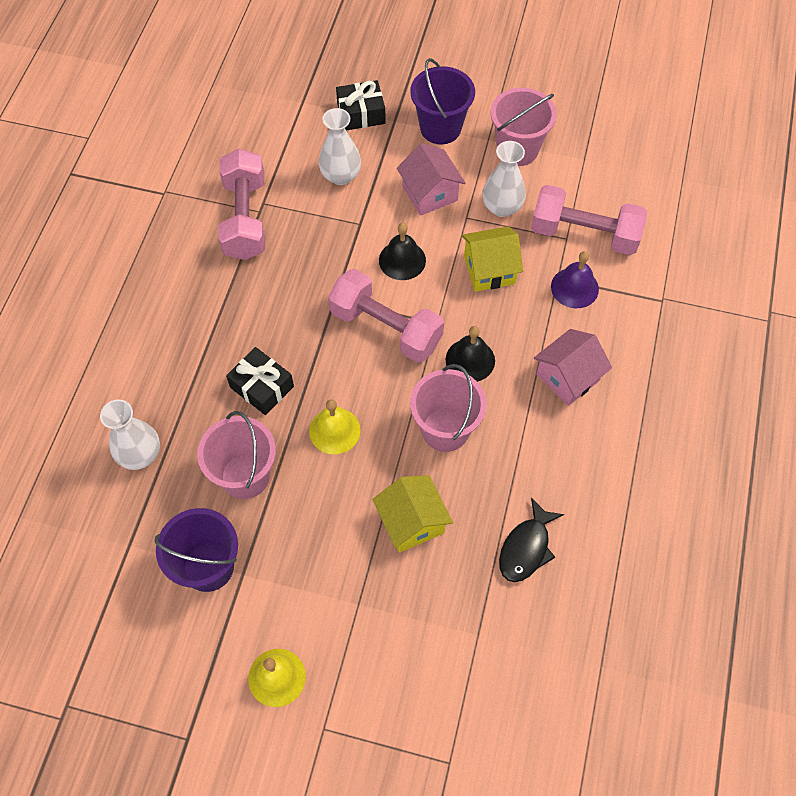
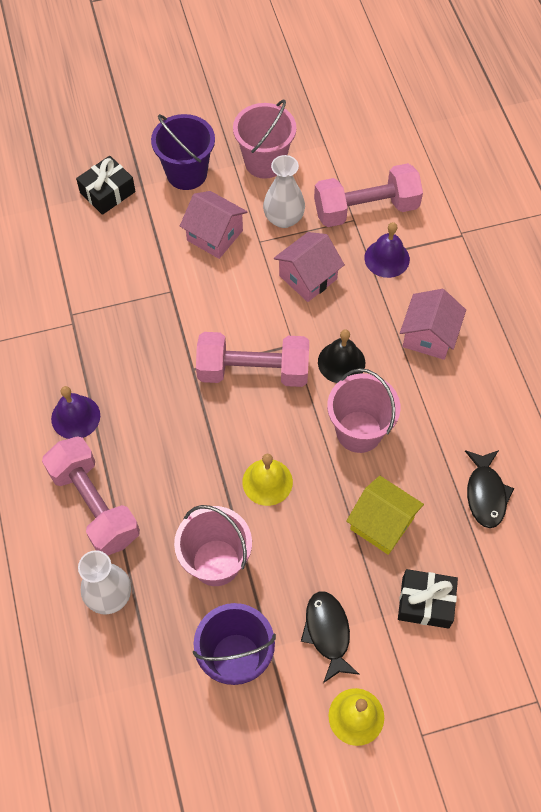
camera: 30 degrees left, 0 degrees up
(210, 291) = (75, 417): none -> purple bell
(245, 218) = (64, 336): pink dumbbell -> pink dumbbell (94, 505)
(262, 387) = (179, 477): black gift -> black gift (425, 602)
(300, 590) = (328, 633): none -> black fish
(340, 175) = (126, 256): white vase -> none
(402, 260) = (229, 305): black bell -> none
(489, 270) = (308, 277): yellow house -> pink house

